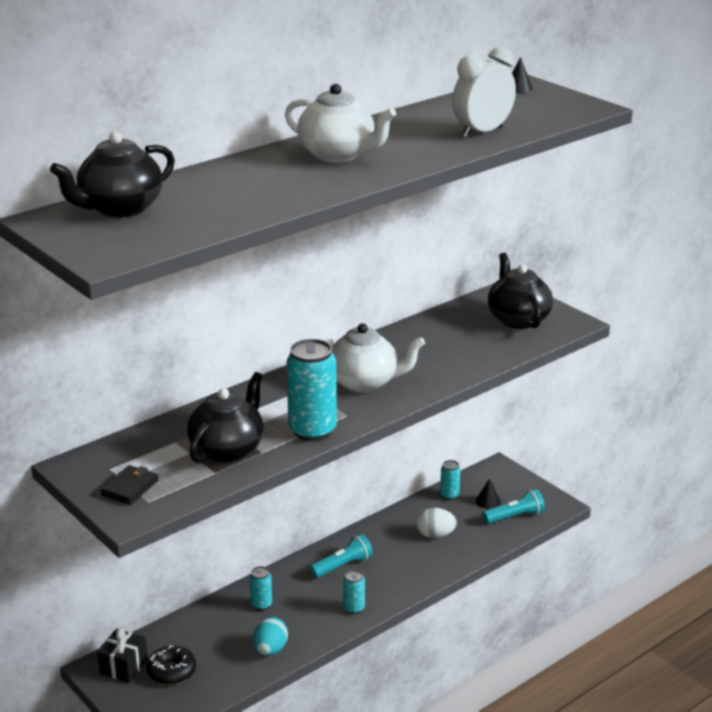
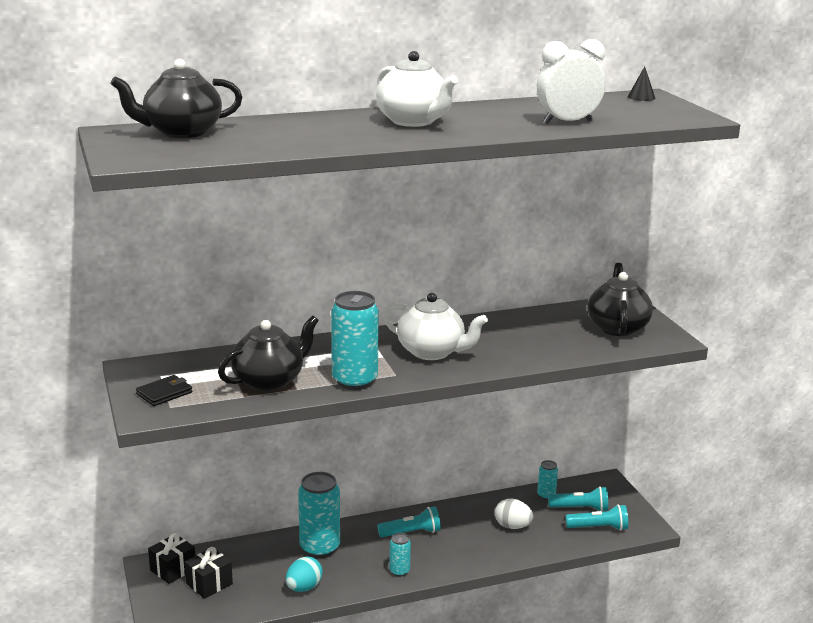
camera: 20 degrees right, 5 degrees down
(171, 671) = (209, 584): black donut -> black gift
(261, 605) = (319, 548): turquoise can -> turquoise can, size x2.01
(488, 501) = (580, 508): black cone -> turquoise flashlight

